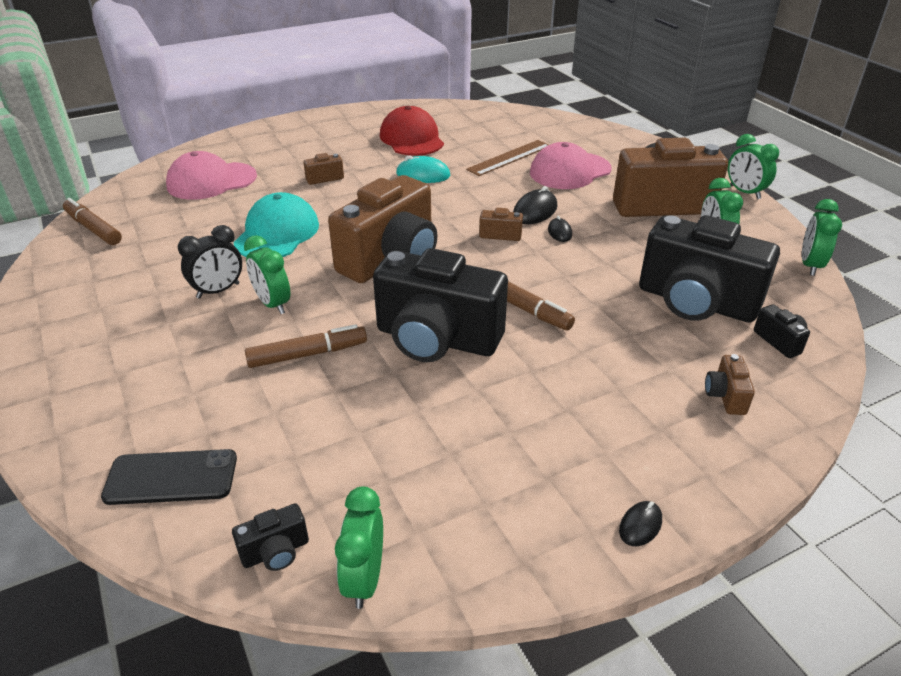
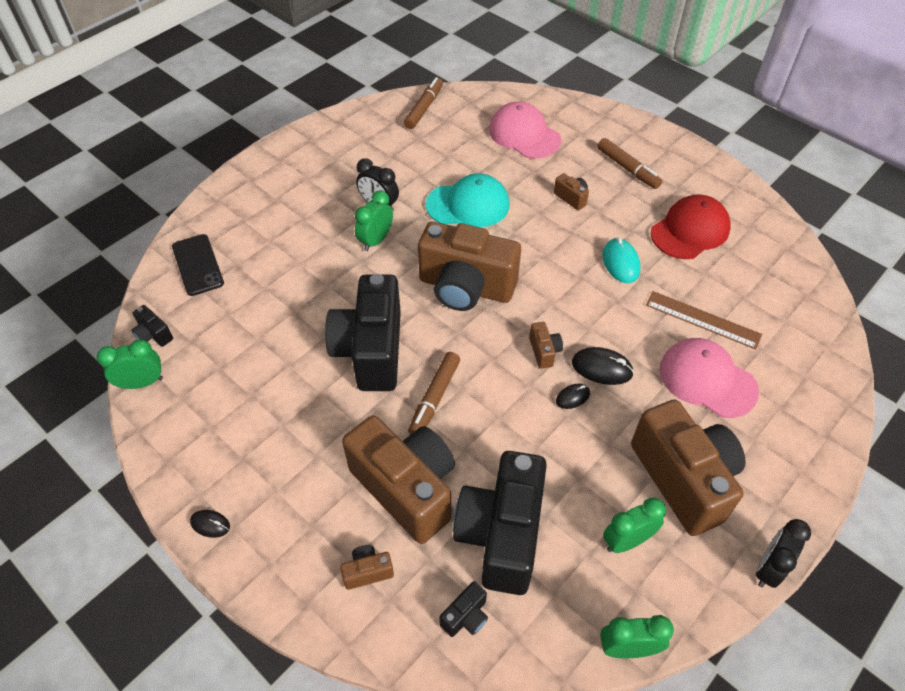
camera: 70 degrees right, 15 degrees up
(307, 354) = (327, 282): brown marker -> brown marker (627, 168)
(630, 349) = (406, 488): none -> brown camera
(744, 192) = (768, 568): green clock -> black clock

